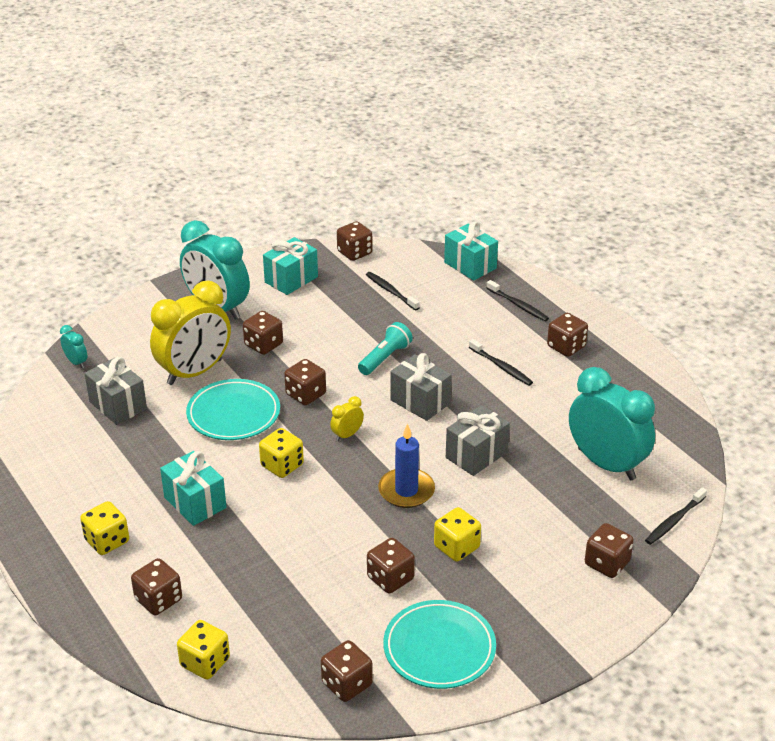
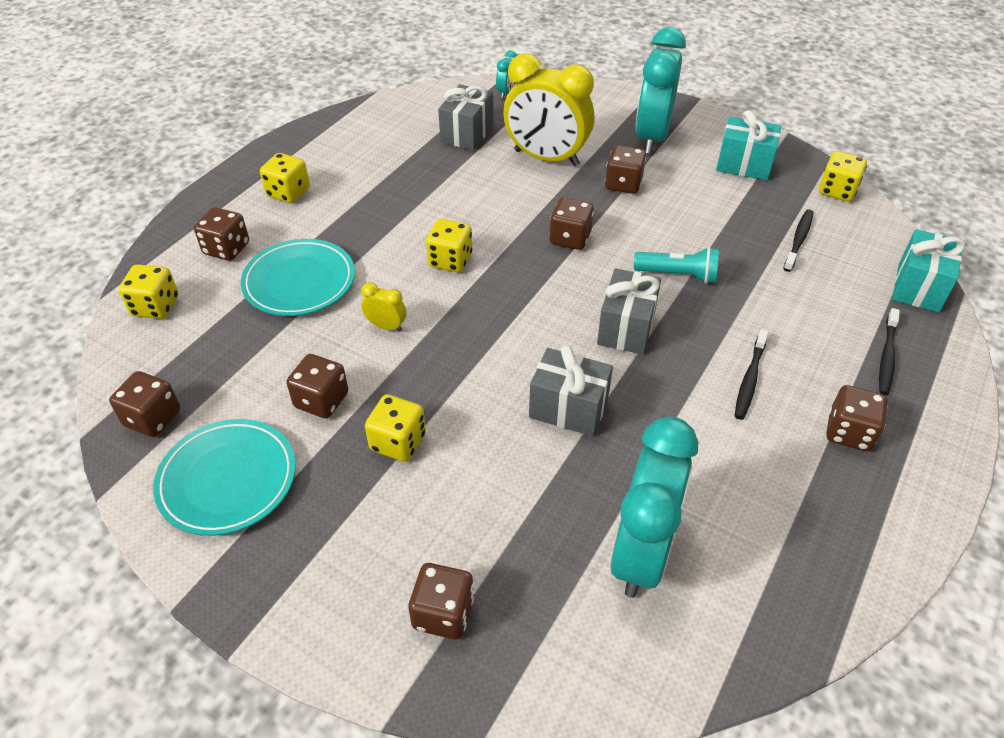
camera: 65 degrees right, 10 degrees up
(195, 502) = (364, 224): turquoise gift -> none
(233, 414) = (504, 202): turquoise plate -> turquoise plate (299, 282)
(347, 435) = (528, 290): yellow clock -> yellow clock (386, 326)
(354, 253) = (837, 191): brown dice -> yellow dice
(406, 491) = (468, 367): blue candle -> none
(674, 521) = (574, 678): black toothbrush -> none

